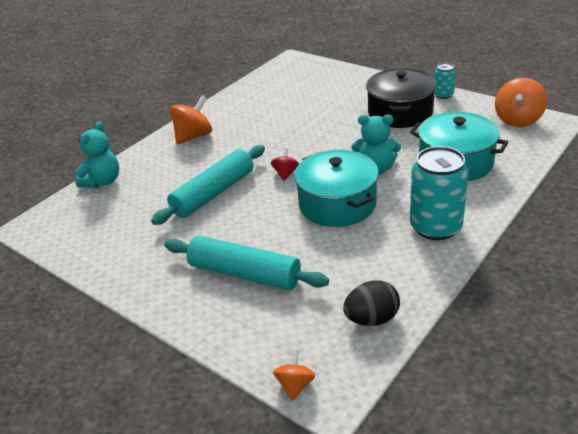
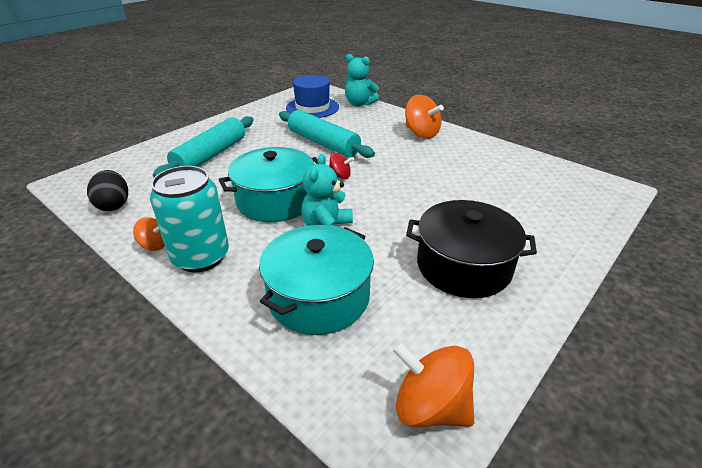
camera: 90 degrees right, 0 degrees up
(106, 216) = (312, 107): none -> blue hat
(295, 385) = (87, 171): orange spinning top -> orange spinning top (154, 245)
(443, 95) = (525, 322): turquoise can -> none

